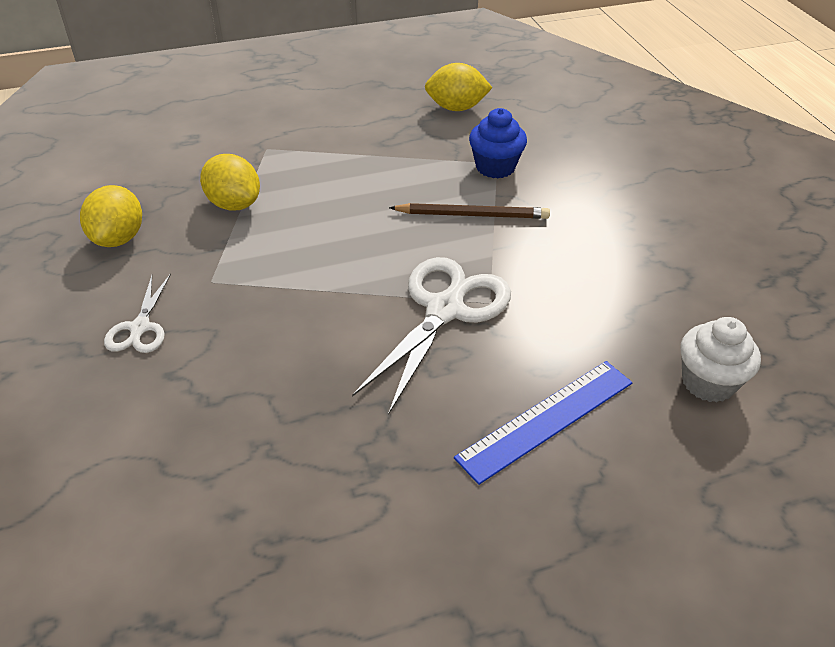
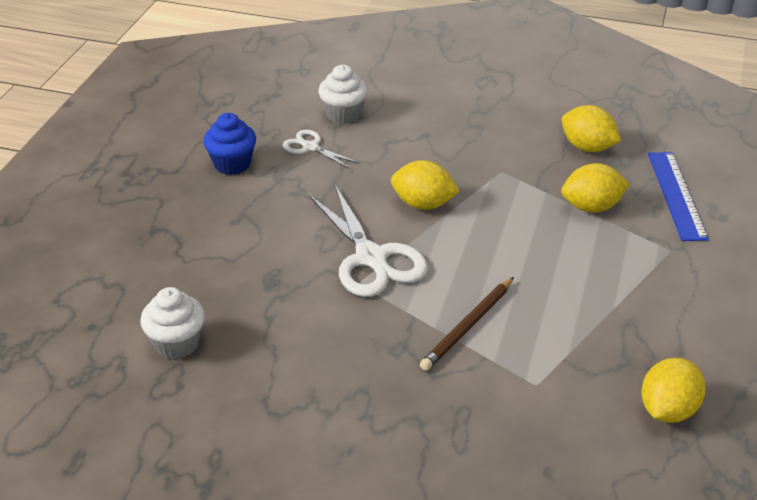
camera: 125 degrees right, 5 degrees down
(140, 327) = (479, 134): white scissors -> white scissors (311, 147)
(165, 487) = (343, 114): none -> white cupcake
(321, 313) = (423, 204): none -> yellow lemon
(495, 167) = (529, 379): blue cupcake -> blue cupcake (232, 164)
(546, 419) = (236, 254): blue ruler -> blue ruler (676, 195)

